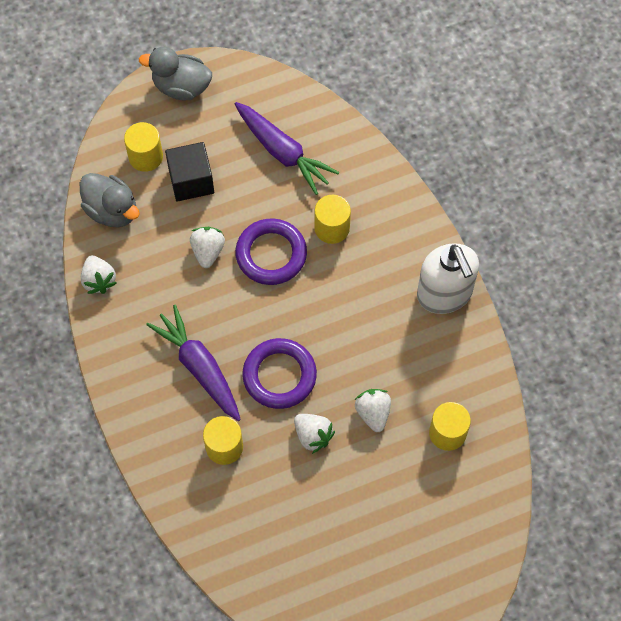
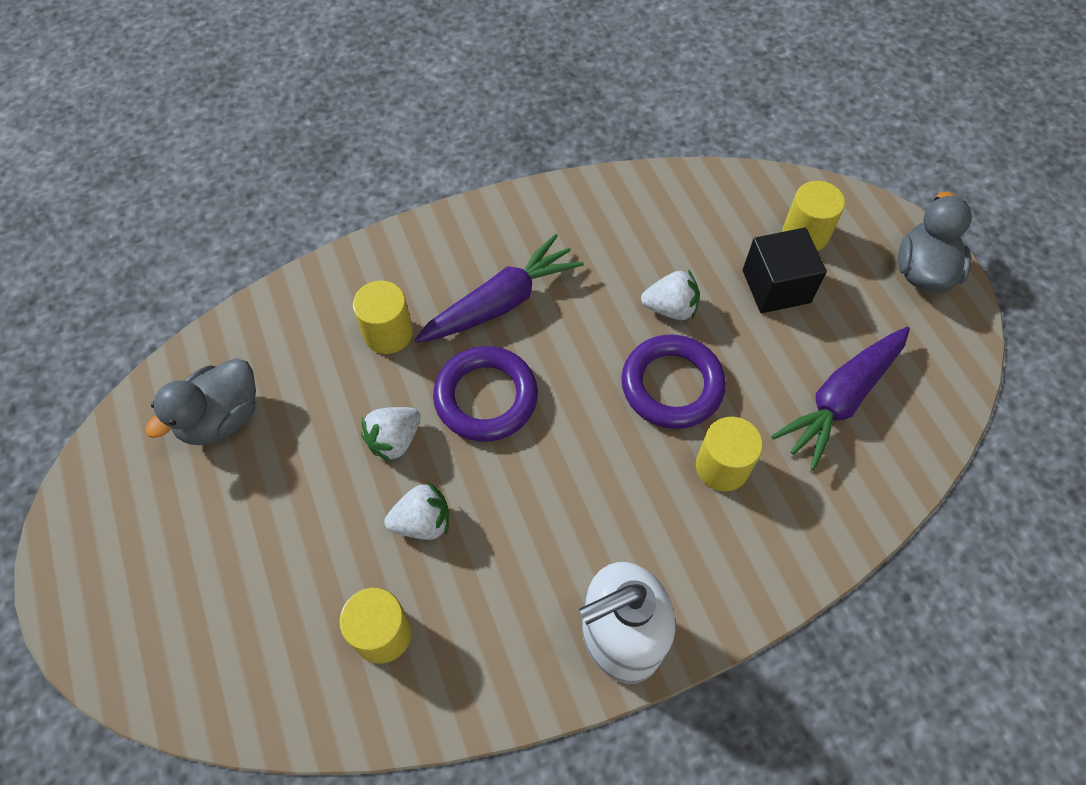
camera: 90 degrees right, 5 degrees down
(99, 280) = (621, 192): white strawberry -> none
(112, 210) = (720, 202): grey duck -> grey duck (221, 418)

